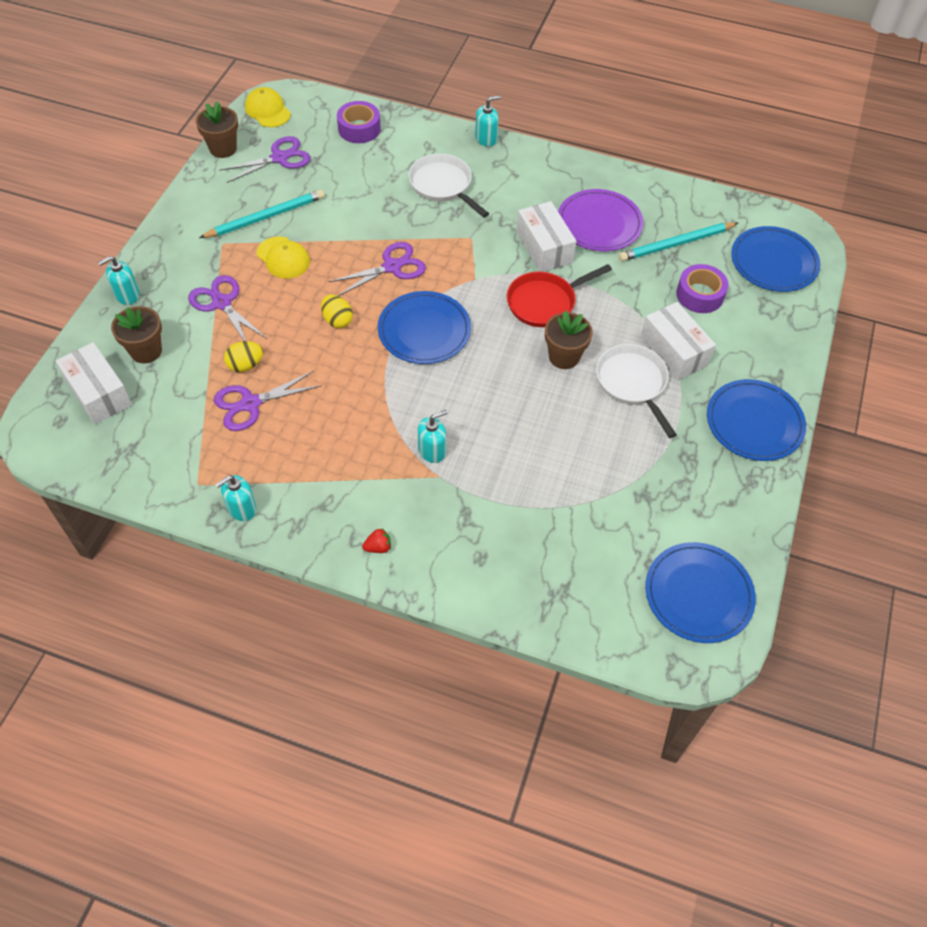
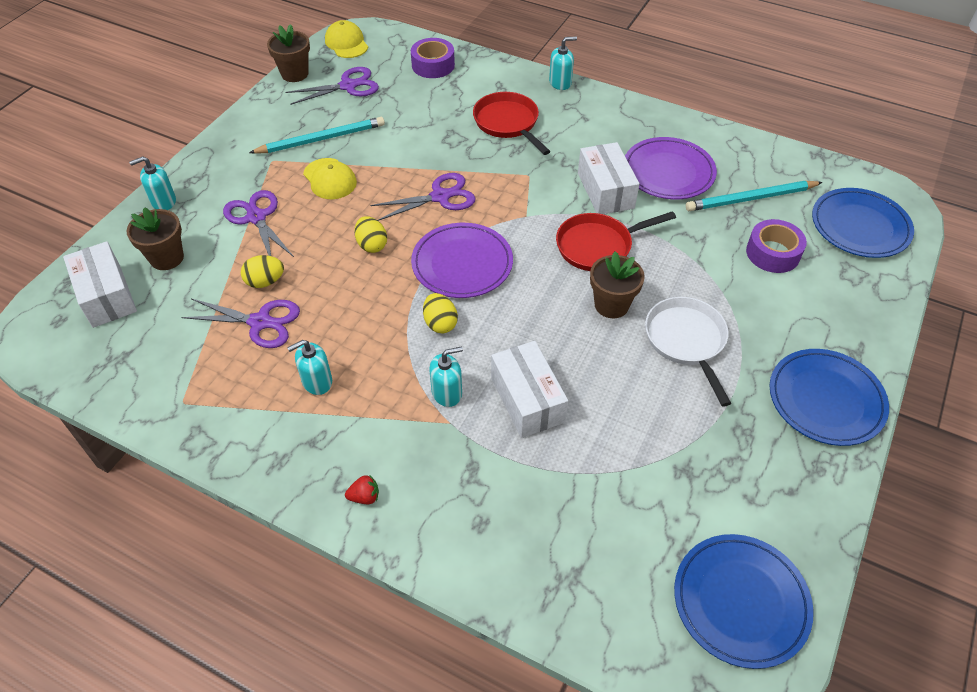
camera: 10 degrees right, 5 degrees down
(241, 508) = (222, 434): turquoise soap dispenser -> turquoise soap dispenser (317, 381)
(250, 404) = (260, 322): purple scissors -> purple scissors turned 150 degrees counterclockwise
(414, 389) = (440, 323): none -> yellow egg
(424, 331) = (462, 264): blue plate -> purple plate
(443, 186) = (508, 123): white pan -> red pan
(674, 351) = (737, 310): white box -> white box (527, 400)

